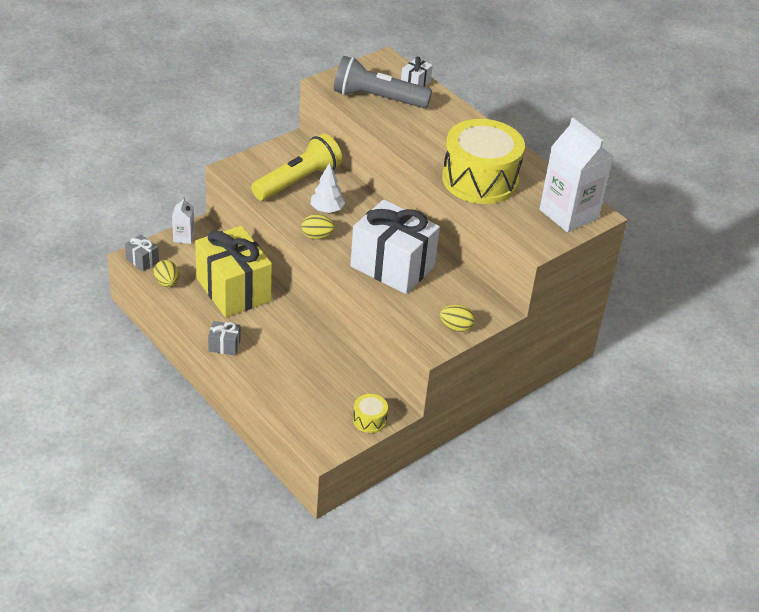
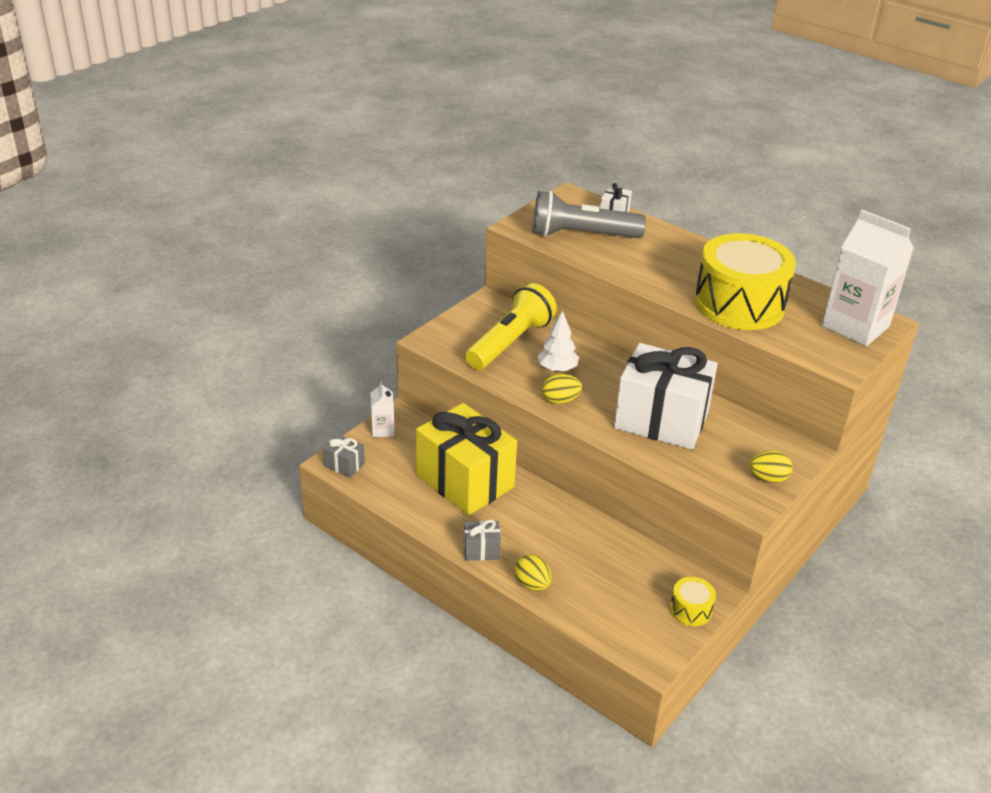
camera: 10 degrees left, 5 degrees down
(167, 283) = (383, 486): yellow egg -> yellow egg (532, 584)

